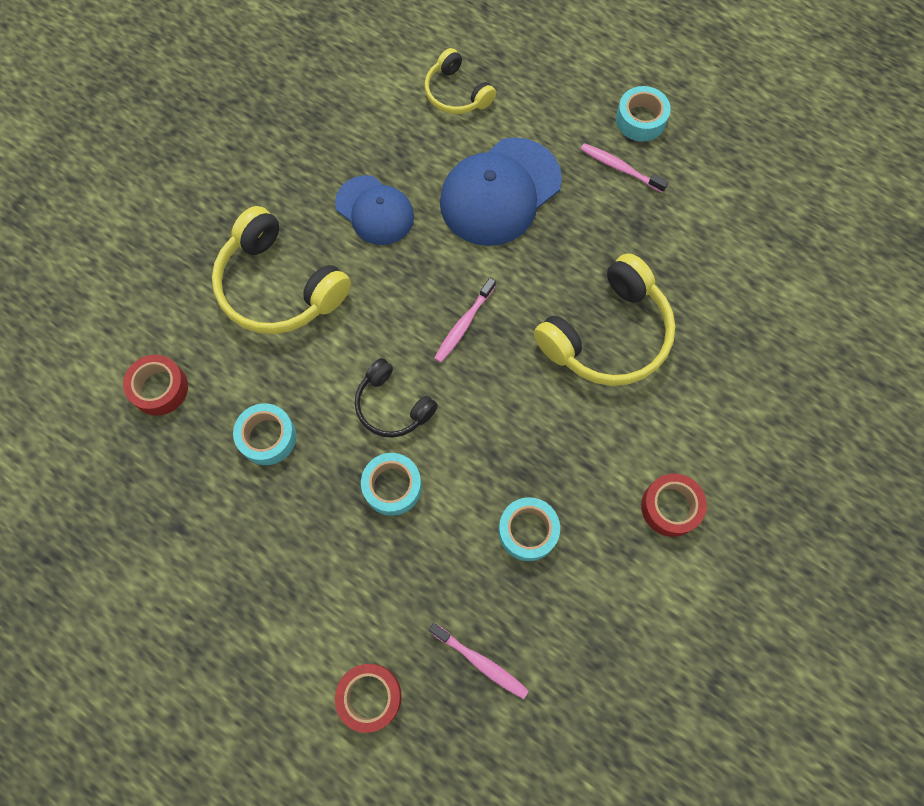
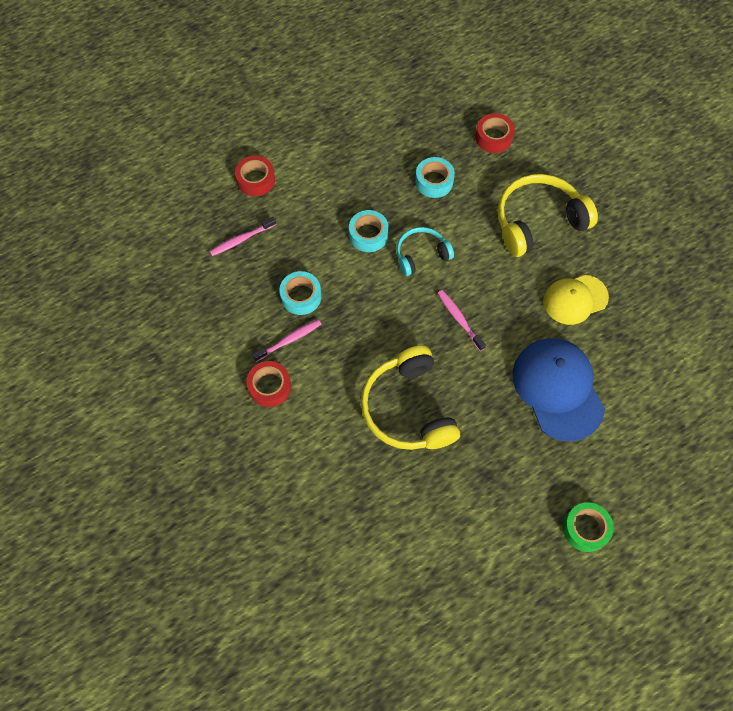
camera: 115 degrees right, 5 degrees down
(375, 210) = (575, 299): blue cap -> yellow cap
(392, 406) = (421, 255): black headphones -> turquoise headphones
(456, 93) = (662, 397): yellow headphones -> none
(620, 168) = (544, 488): pink toothbrush -> pink toothbrush (289, 340)
(640, 120) = (585, 528): turquoise tape -> green tape

